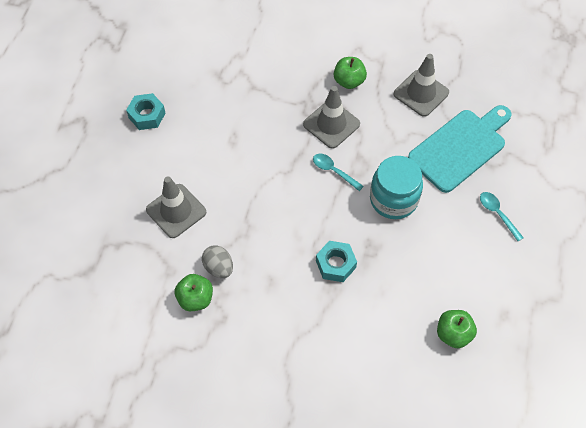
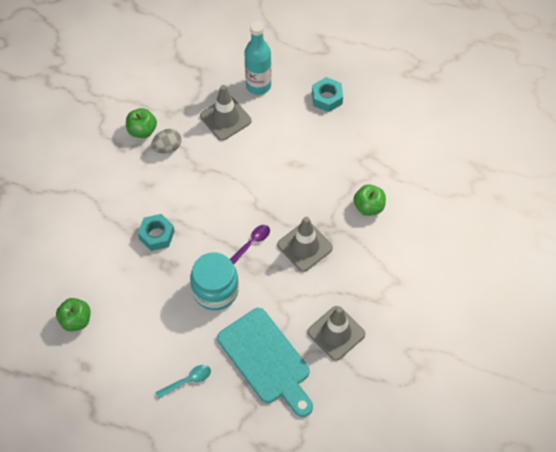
camera: 95 degrees right, 0 degrees up
(130, 182) = (258, 85): none -> turquoise bottle
(334, 171) = (251, 243): turquoise spoon -> purple spoon
(349, 81) = (355, 267): green apple -> green apple (368, 207)

